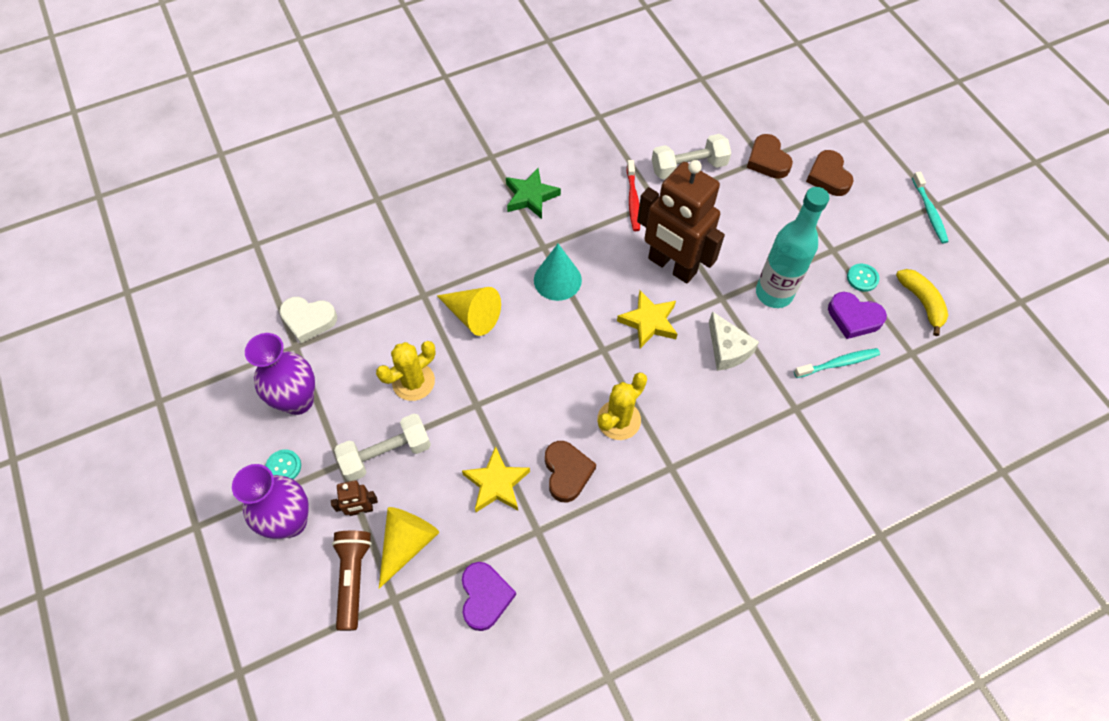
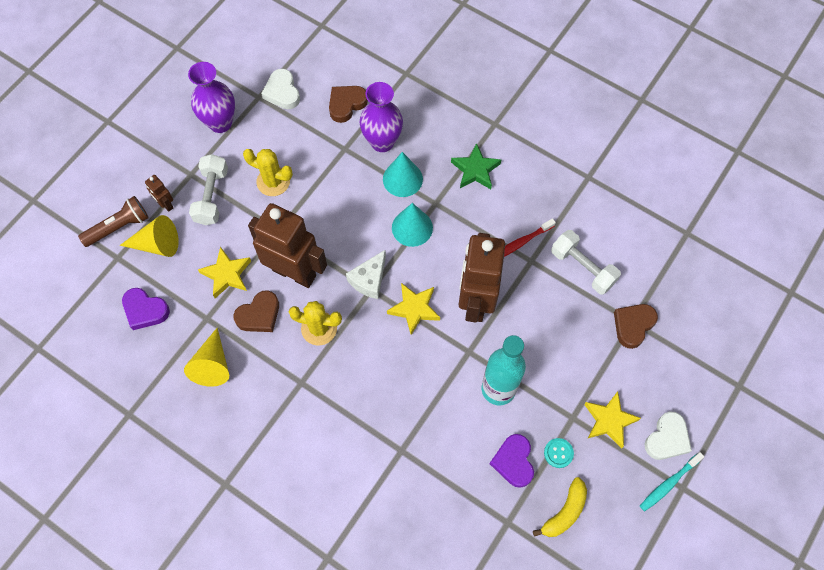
camera: 60 degrees right, 5 degrees up
(283, 467) = (170, 143): turquoise button -> none
(291, 521) = (137, 170): purple vase -> purple vase (382, 142)
(386, 454) = (211, 196): white dumbbell -> white dumbbell turned 60 degrees clockwise
(472, 315) = (347, 188): yellow cone -> yellow cone (212, 364)
(485, 597) = (145, 310): purple heart -> purple heart turned 60 degrees clockwise
(497, 261) = (402, 179): none -> turquoise cone
(538, 413) = (294, 272): none -> brown robot
(727, 349) = (424, 377): white cheese -> white cheese (369, 280)
(828, 177) = (649, 382): brown heart -> brown heart (346, 104)
(838, 363) = (461, 466): turquoise toothbrush -> none
(850, 224) = (609, 421): none -> yellow star
(887, 192) = (667, 438): none -> white heart

